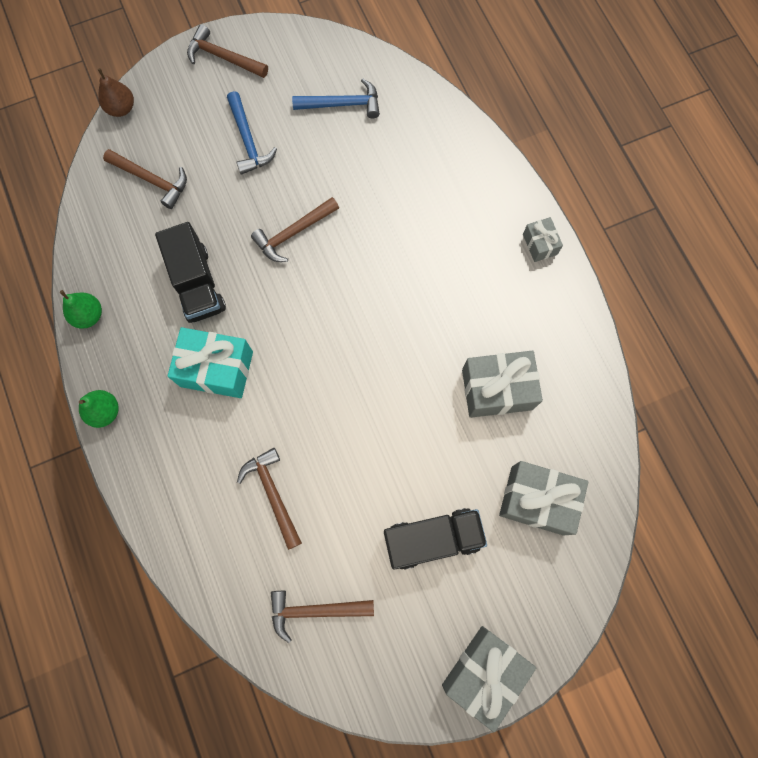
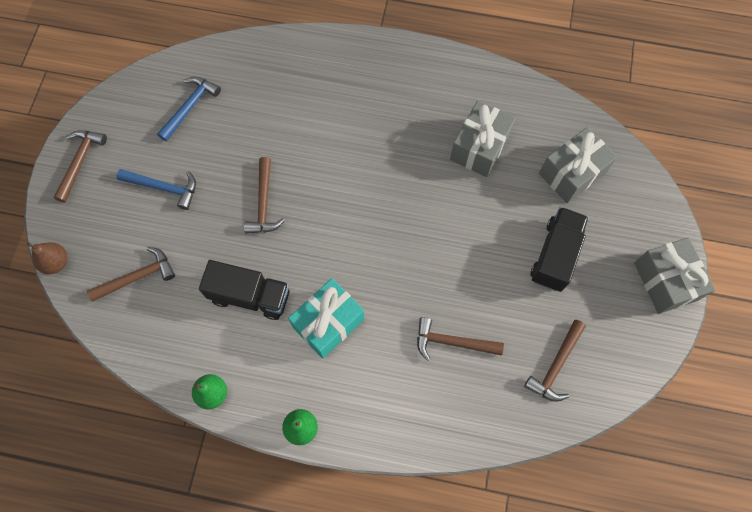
camera: 55 degrees left, 5 degrees down
(223, 58) = (80, 162): brown hammer -> brown hammer turned 135 degrees clockwise
(539, 244) = (397, 55): grey gift -> none

